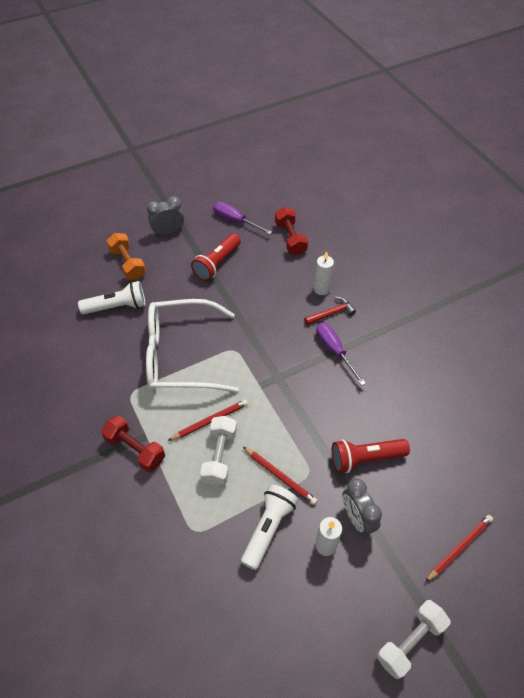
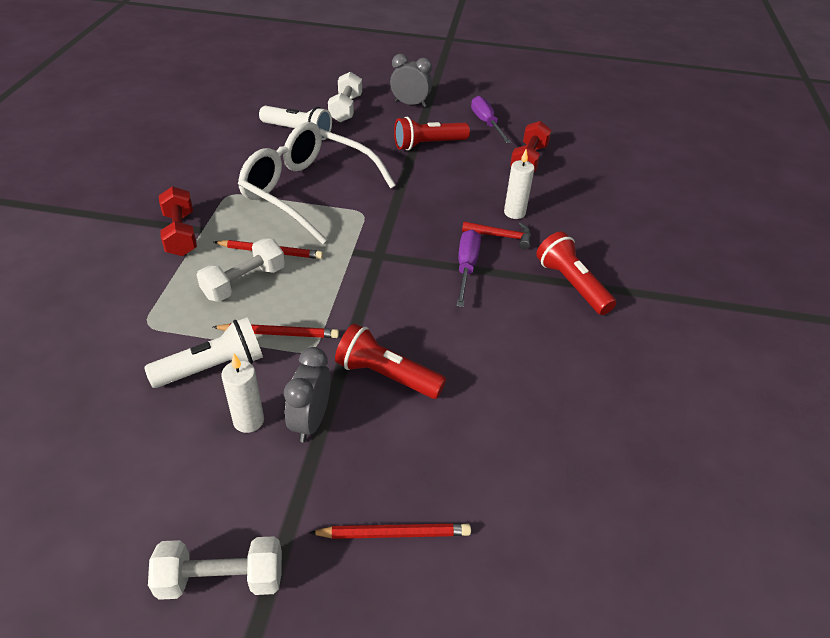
camera: 35 degrees right, 10 degrees down
(128, 264) = (345, 109): orange dumbbell -> white dumbbell
(280, 476) = (278, 333): red pencil -> red pencil turned 75 degrees counterclockwise
(398, 324) = (571, 284): none -> red flashlight

